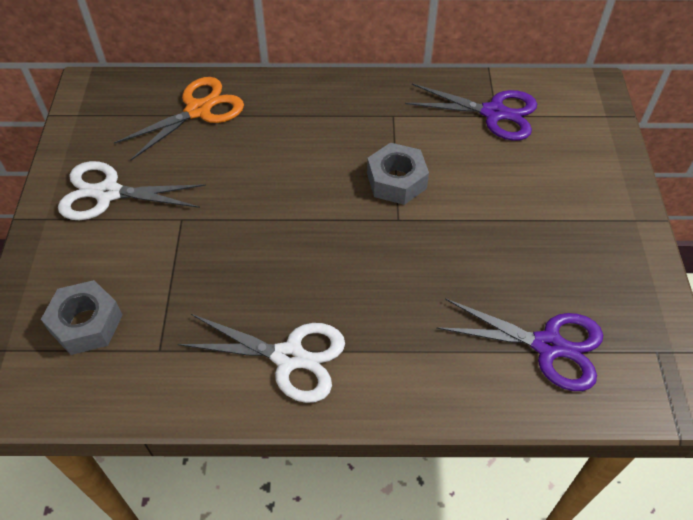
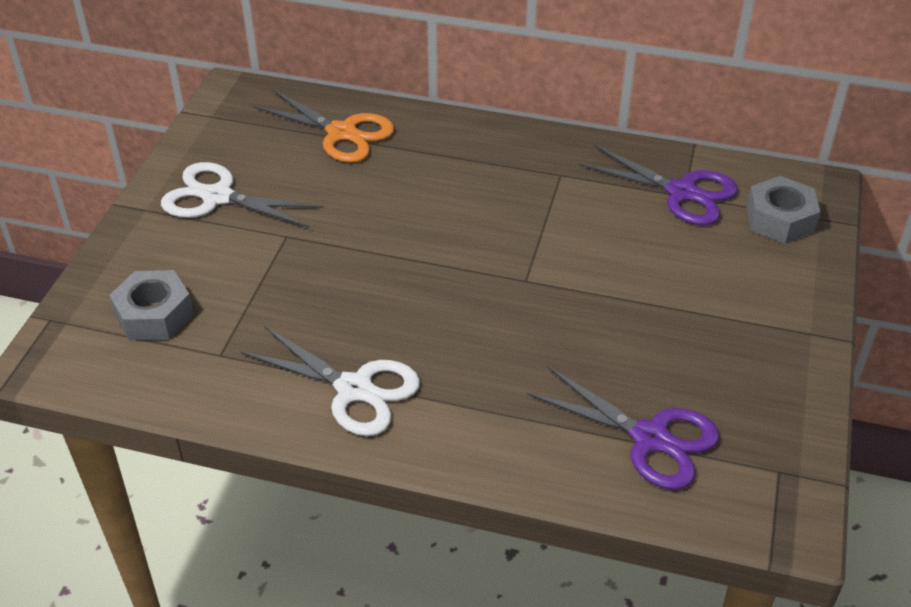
camera: 15 degrees right, 10 degrees down
(198, 110) = (342, 133): orange scissors -> orange scissors turned 60 degrees clockwise
(396, 181) = (539, 241): grey nut -> grey nut (780, 219)

